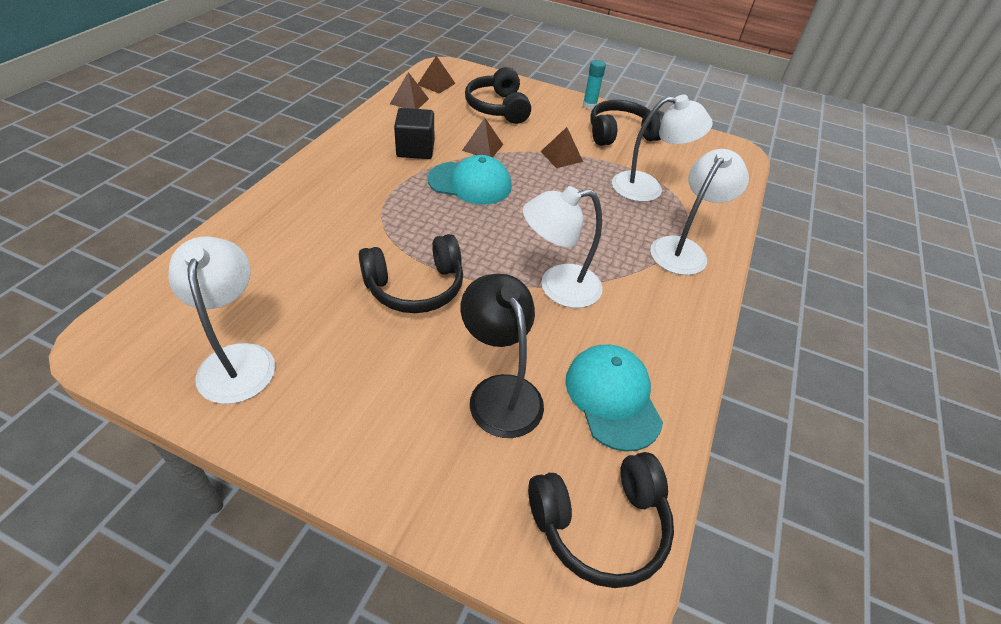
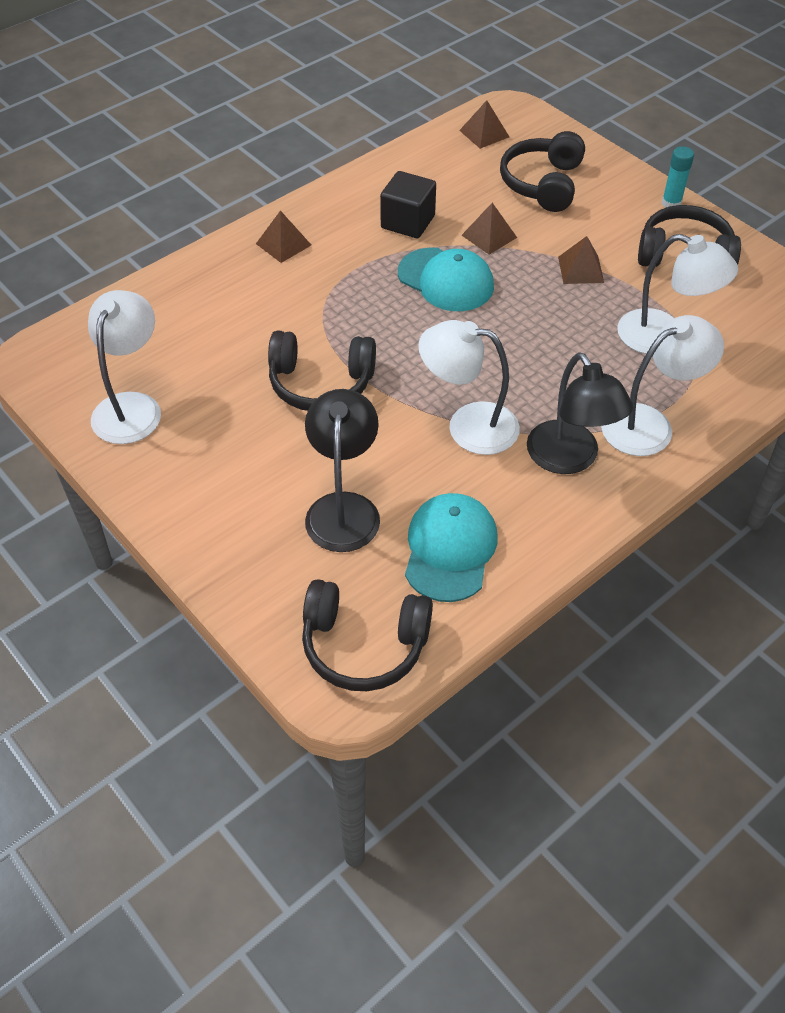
camera: 30 degrees right, 5 degrees up
(409, 101) = (436, 153): brown pyramid -> brown pyramid (283, 244)
(649, 291) = (570, 459): none -> black lamp

